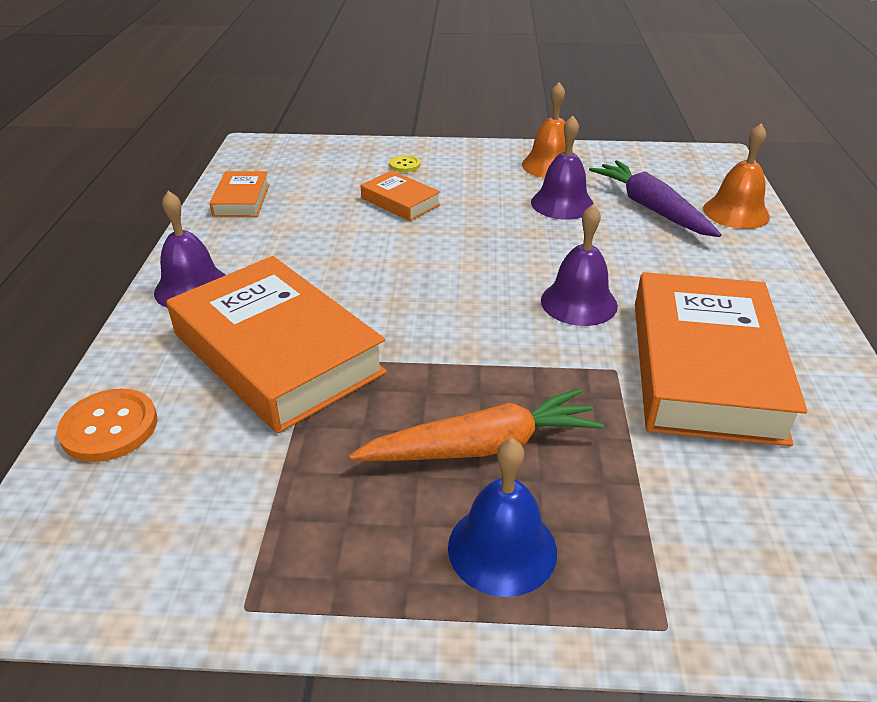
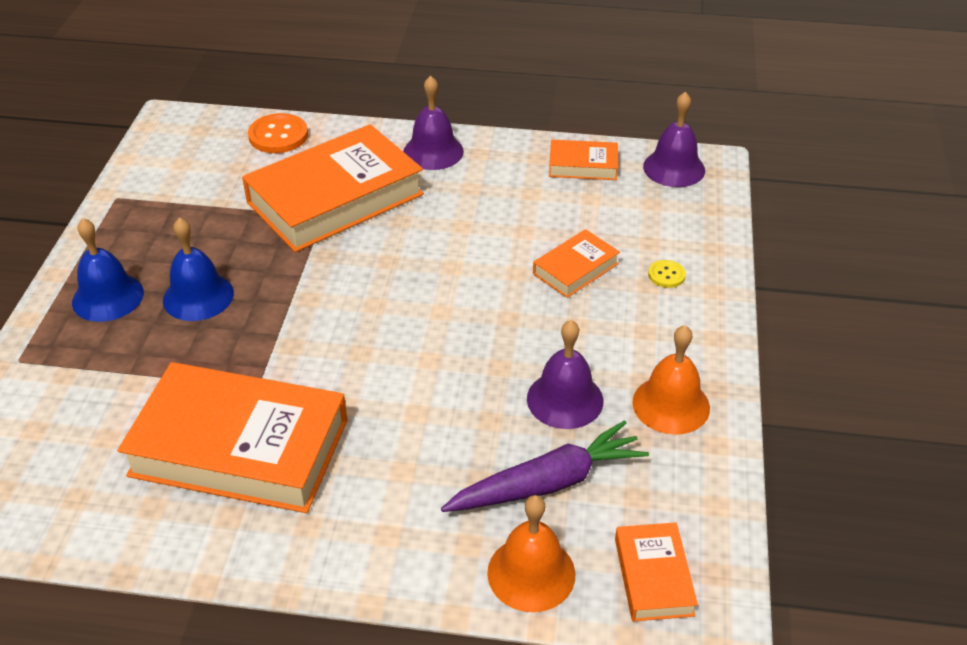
camera: 95 degrees right, 5 degrees up
(482, 446) = (198, 296): orange carrot -> blue bell
(579, 302) = (361, 379): purple bell -> purple bell (674, 168)
(706, 172) = (653, 576): none -> orange book

